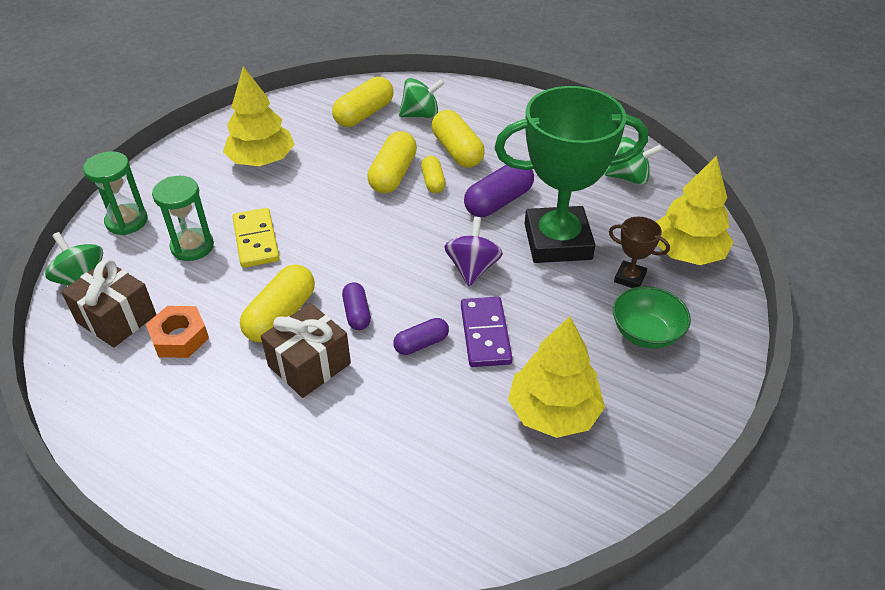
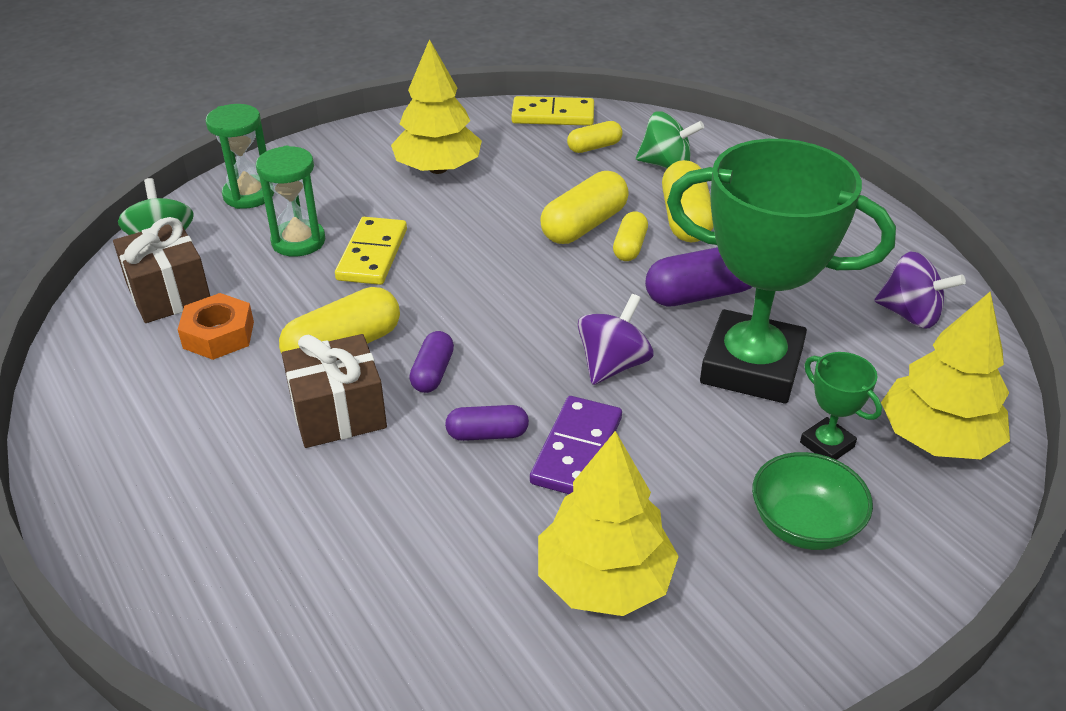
camera: 25 degrees right, 5 degrees down
(320, 97) = (553, 115): none -> yellow domino
(364, 114) = (594, 147): yellow capsule -> yellow capsule, size x0.59
(629, 178) = (910, 315): green spinning top -> purple spinning top
(629, 278) = (827, 445): brown trophy -> green trophy

